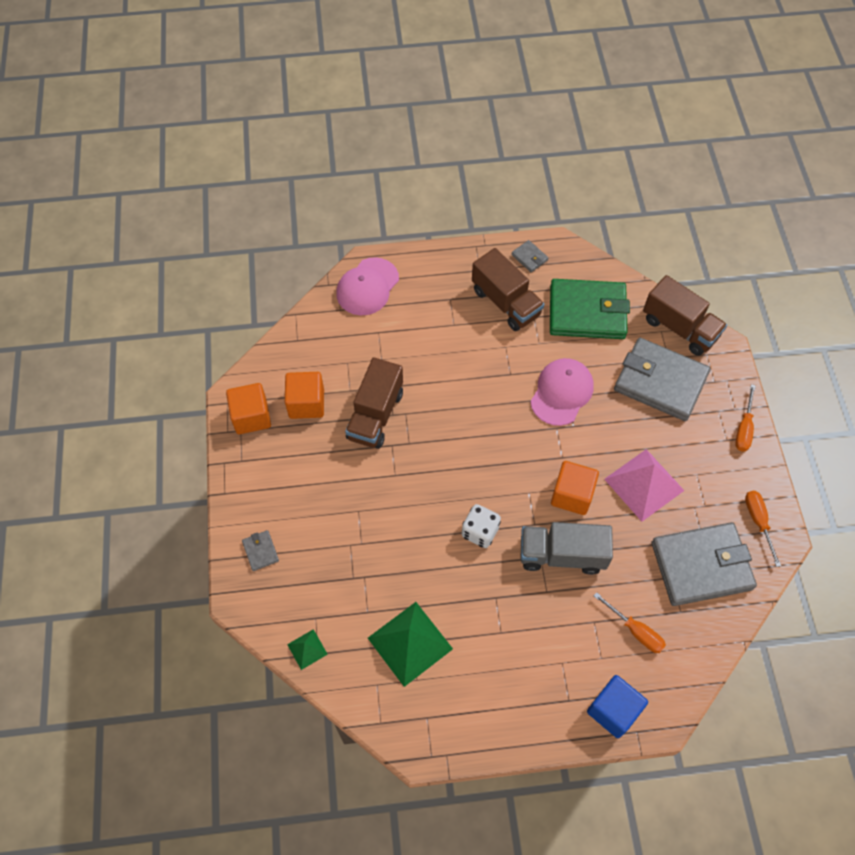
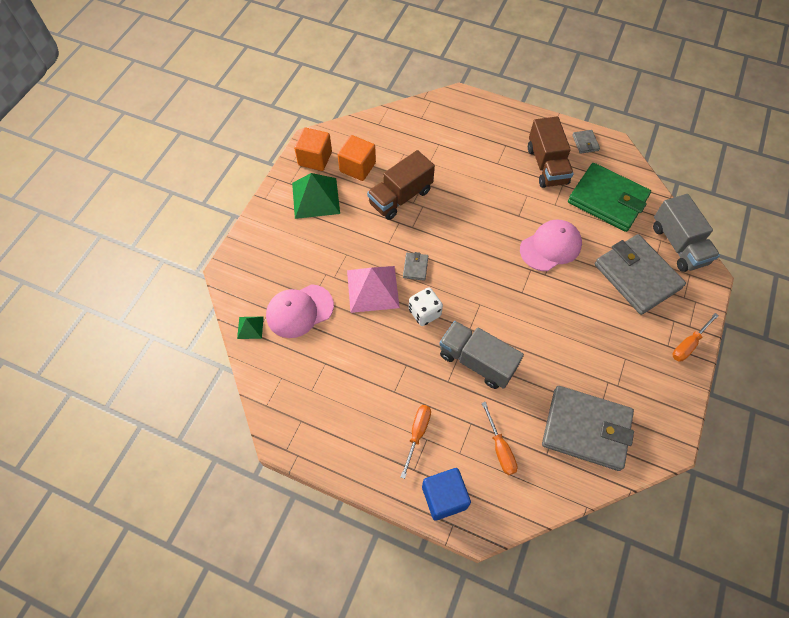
camera: 30 degrees right, 0 degrees up
(260, 551) = (263, 247): grey wallet -> grey wallet (415, 267)
(367, 287) = (450, 111): pink cap -> pink cap (299, 311)
(410, 643) = (323, 362): green pyramid -> green pyramid (315, 198)
(572, 495) = (512, 323): orange cube -> none
(644, 484) = (575, 344): pink pyramid -> pink pyramid (372, 289)
(679, 328) = (678, 245): brown truck -> grey truck
(758, 522) = (657, 421): orange screwdriver -> orange screwdriver (417, 434)

